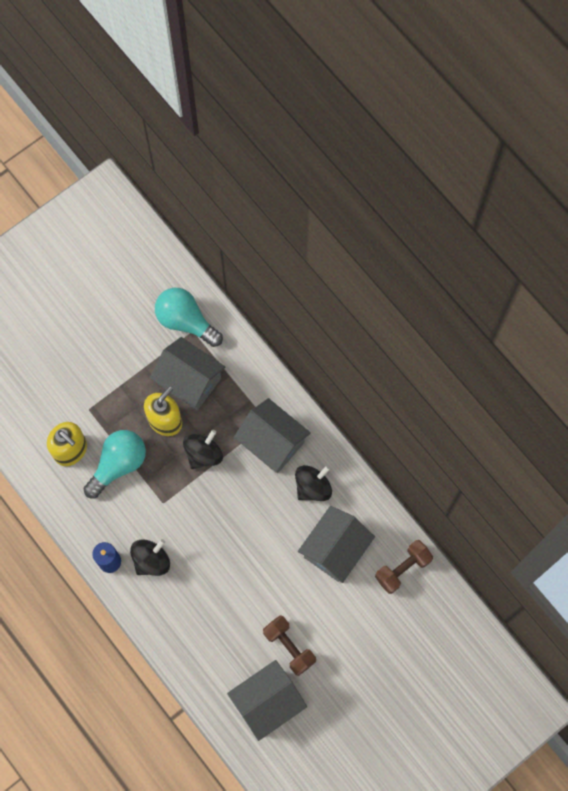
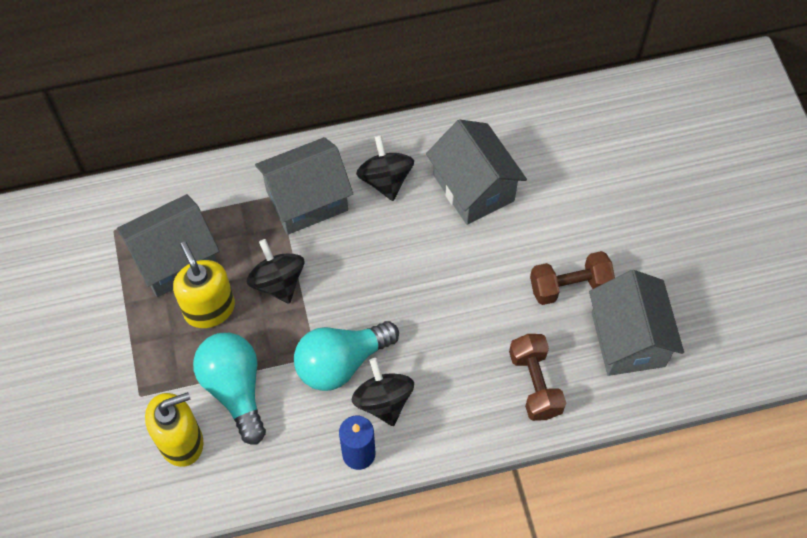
camera: 65 degrees left, 10 degrees down
(186, 321) = (96, 232): turquoise light bulb -> turquoise light bulb (341, 362)
(402, 569) = (531, 129): brown dumbbell -> brown dumbbell (535, 384)

